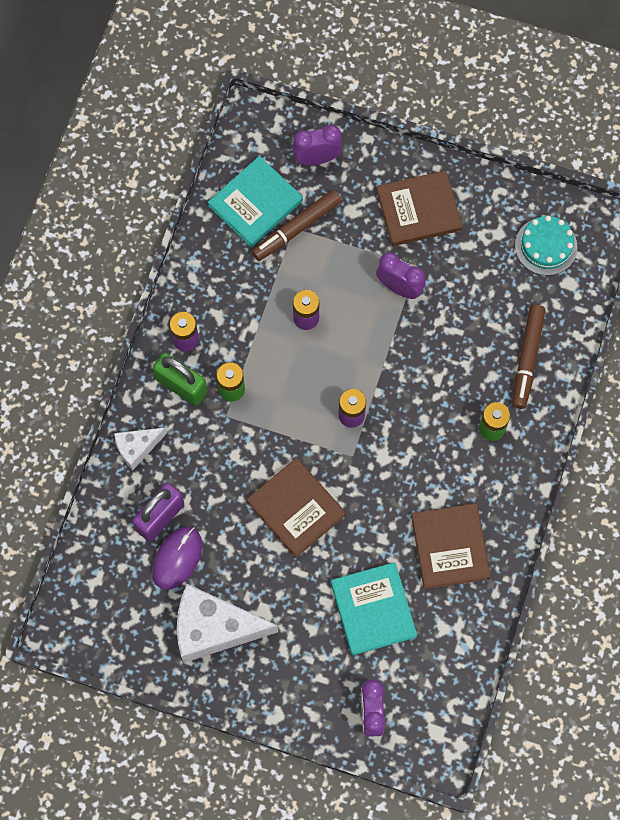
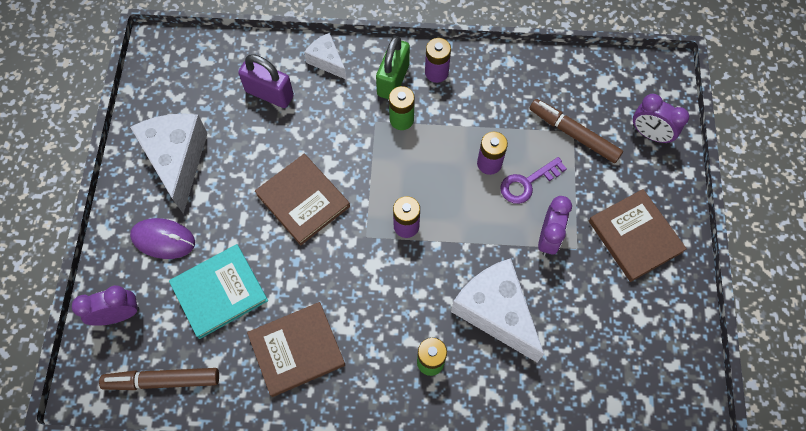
camera: 75 degrees right, 5 degrees down
(177, 558) = (235, 116): purple mouse -> purple mouse (163, 239)
(255, 203) = (584, 95): turquoise book -> none
(296, 508) = (303, 200): brown book -> brown book turned 75 degrees counterclockwise
(317, 158) = (649, 134): purple clock -> purple clock turned 150 degrees clockwise
(337, 289) = (527, 183): none -> purple key
(459, 357) = (495, 312): none -> white cheese
(527, 359) = (515, 381): brown marker -> brown marker (162, 380)
(546, 246) = (646, 371): turquoise cake -> none

